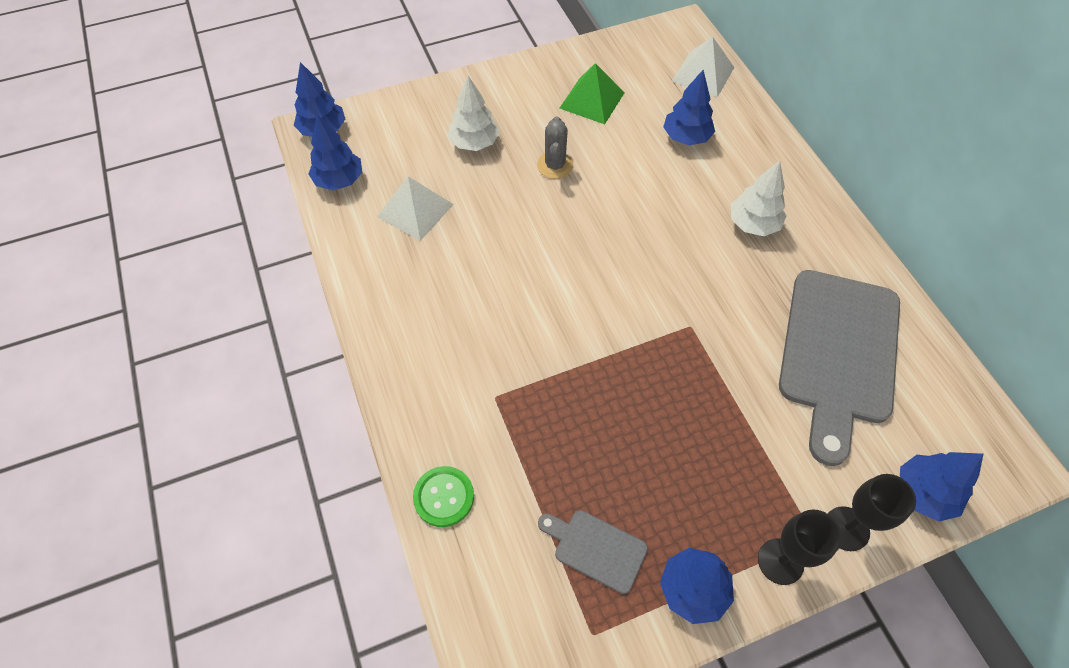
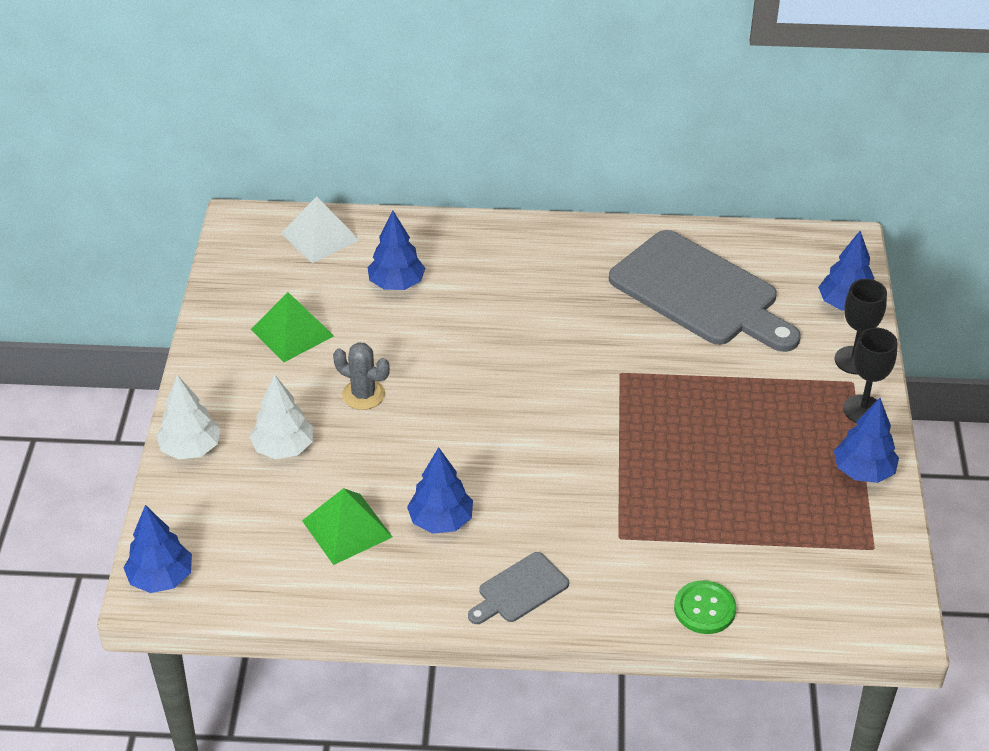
camera: 65 degrees left, 15 degrees down
(339, 180) = (255, 584): blue tree -> blue tree (441, 521)
(415, 210) = (347, 528): white pyramid -> green pyramid
(596, 549) = (802, 519): grey cutting board -> grey cutting board (520, 590)
(753, 224) = (534, 284): white tree -> white tree (190, 448)

